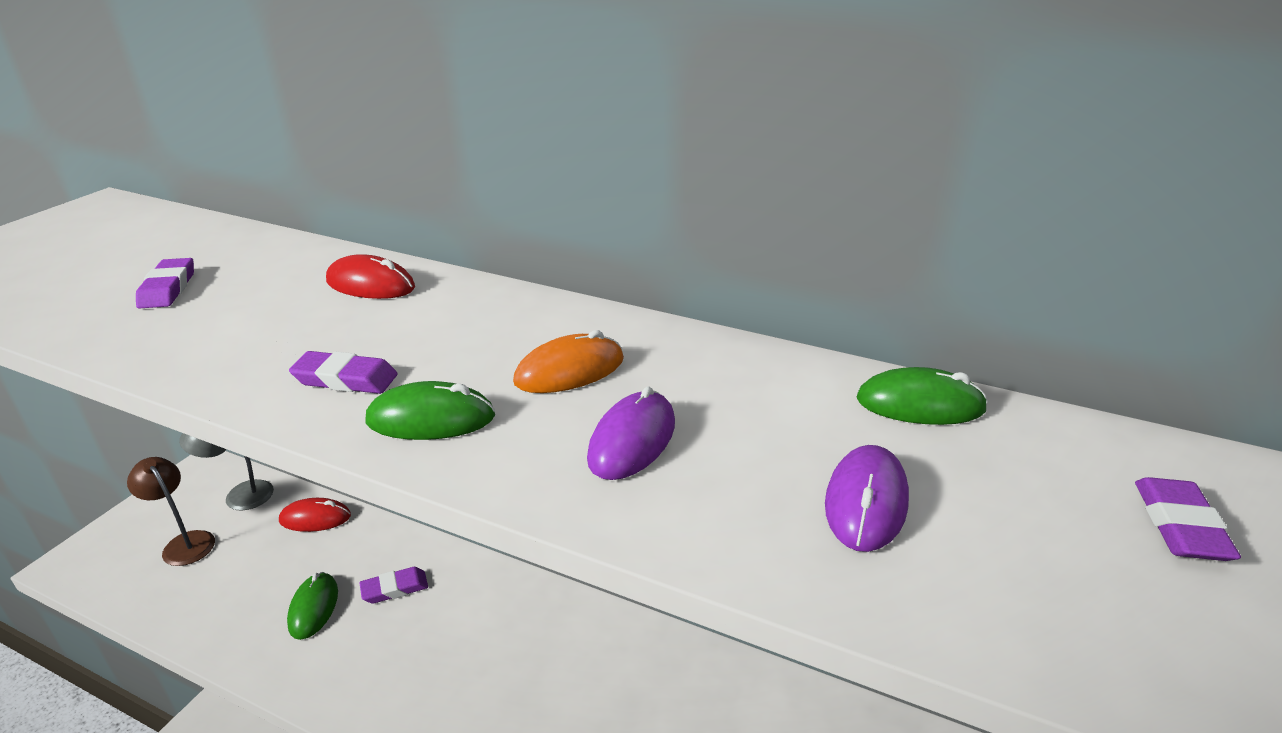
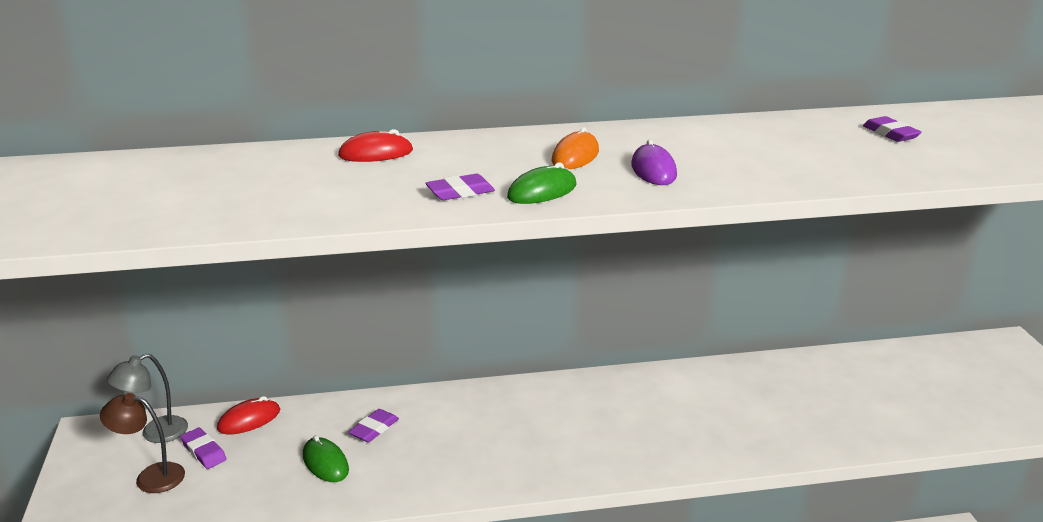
camera: 35 degrees left, 5 degrees down
(168, 288) = (231, 191): purple eraser -> purple eraser (204, 451)
(866, 502) = (779, 160): purple mouse -> none
(920, 404) = (753, 124): green mouse -> none

